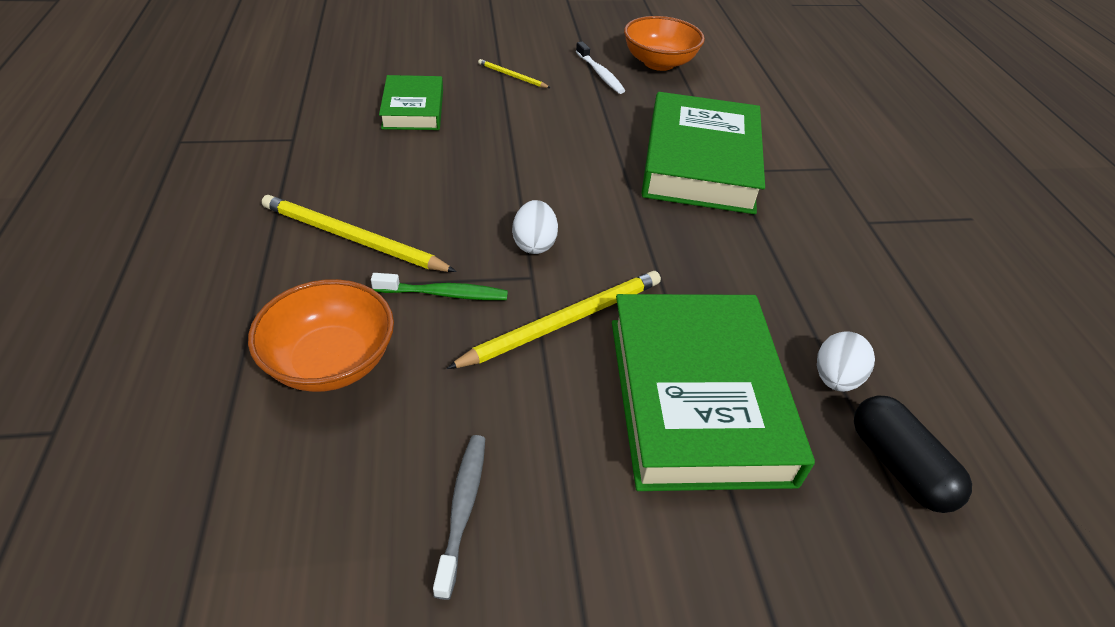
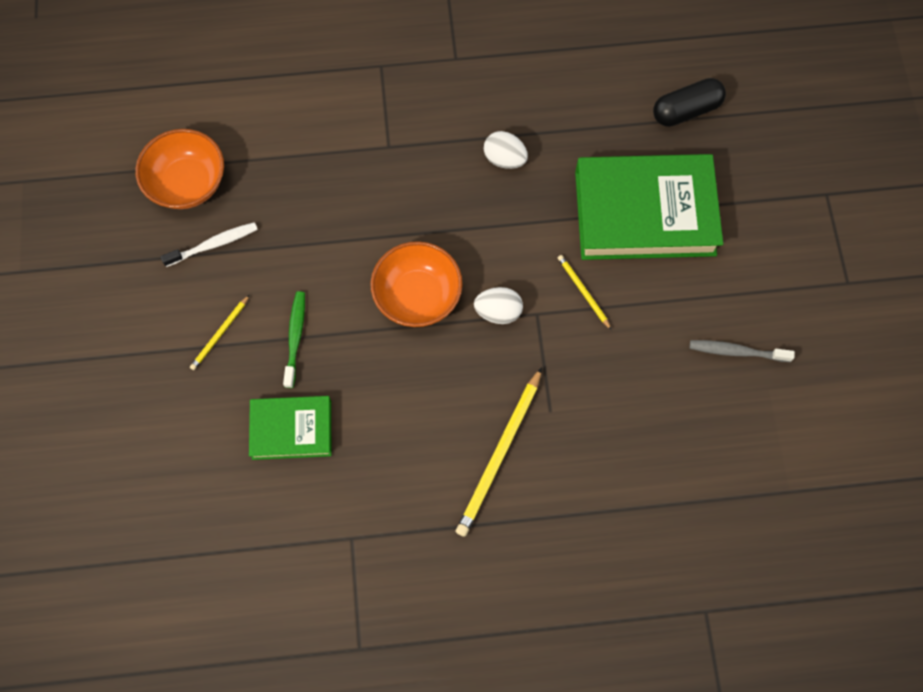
camera: 85 degrees left, 25 degrees up
(331, 362) = (632, 446): orange bowl -> orange bowl (417, 296)
(444, 294) = (560, 376): green toothbrush -> green toothbrush (295, 337)
(564, 322) = (583, 291): yellow pencil -> yellow pencil, size x0.52
(700, 162) = (377, 171): green book -> none
(835, 378) = (622, 127): white egg -> white egg (504, 159)

